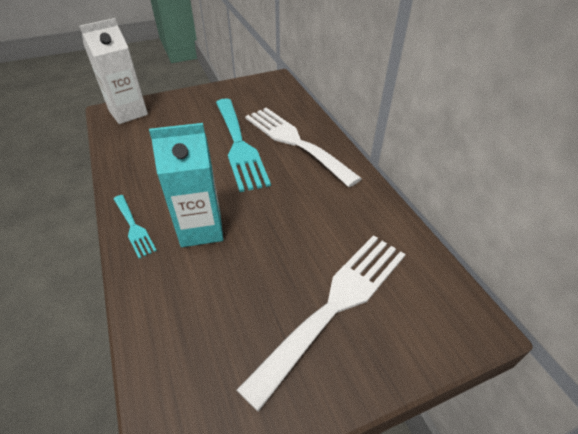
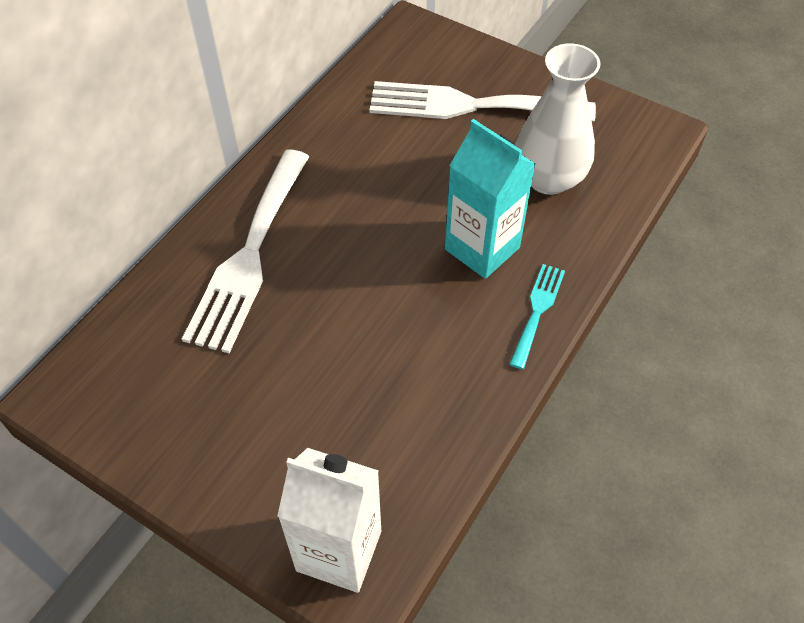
camera: 125 degrees left, 10 degrees up
(215, 306) = (548, 178): none -> white vase
(239, 145) = (307, 313): turquoise fork -> none

